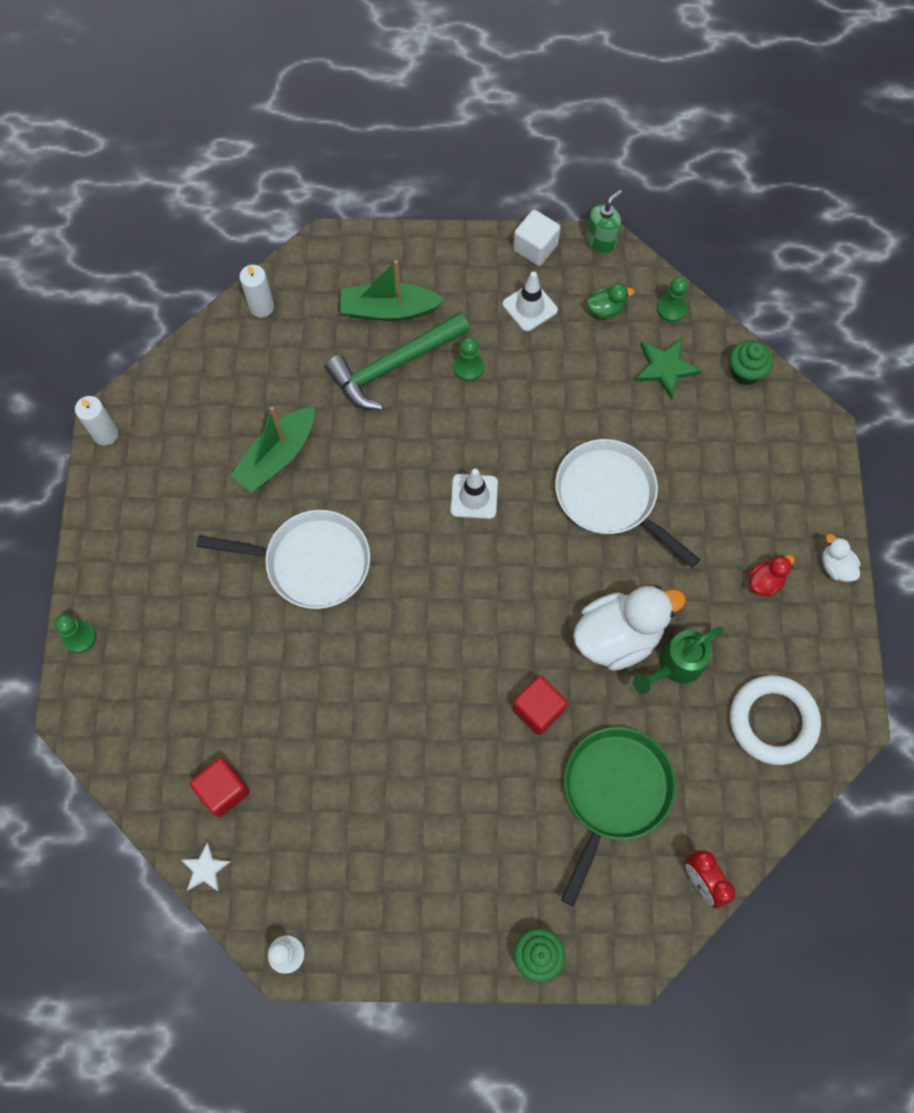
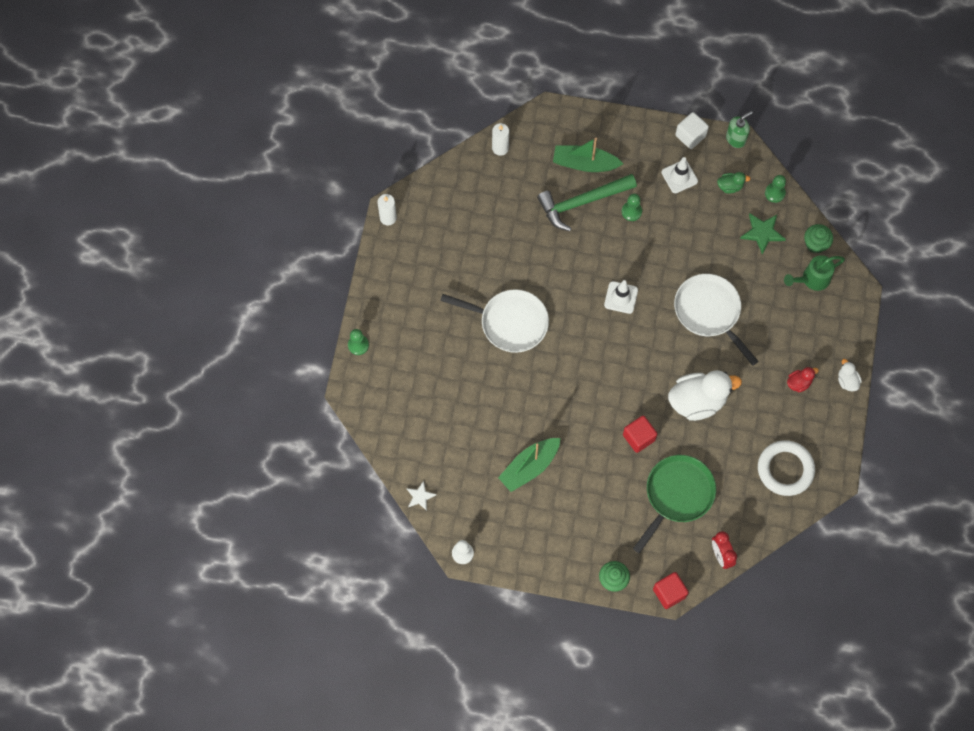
camera: 10 degrees right, 0 degrees up
(223, 790) = (437, 453): red cube -> red cube (669, 593)
(277, 456) = (497, 250): green boat -> green boat (529, 467)
(675, 665) = (730, 425): green watering can -> green watering can (812, 279)

